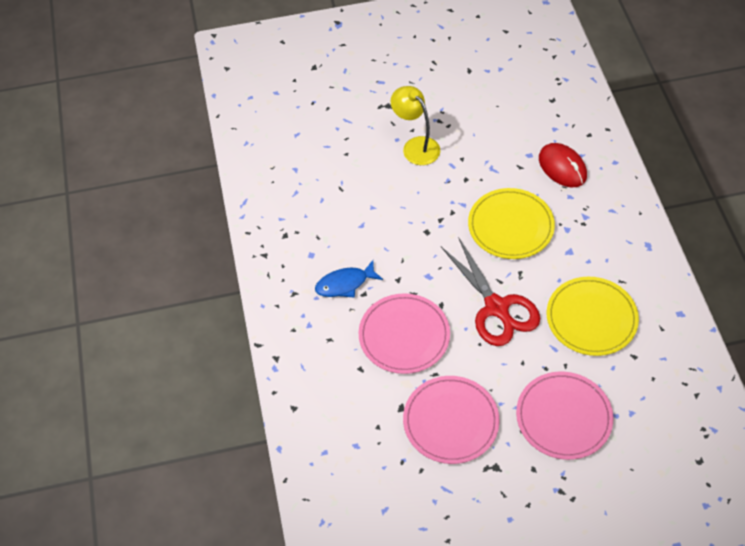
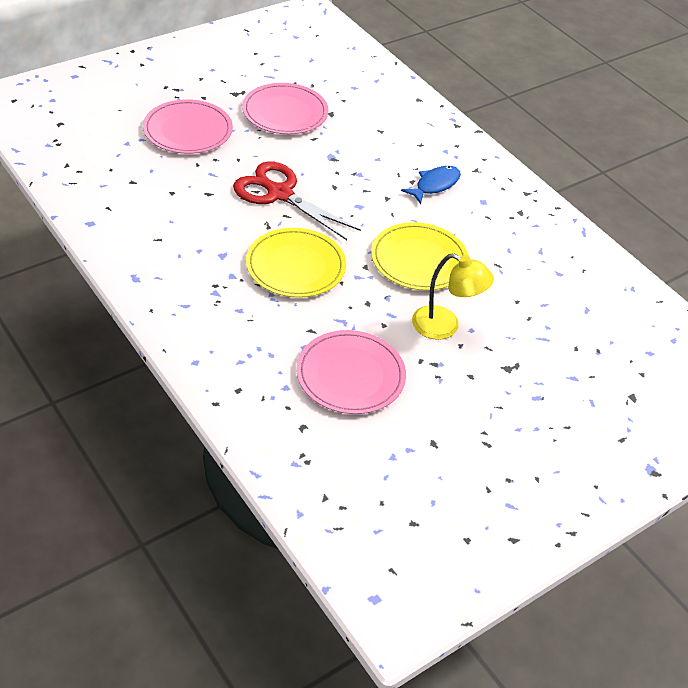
camera: 150 degrees right, 10 degrees down
(404, 335) = (356, 158): pink plate -> pink plate (350, 375)
(562, 167) = (259, 341): red mouse -> none
(591, 318) = (182, 203): yellow plate -> yellow plate (419, 260)

